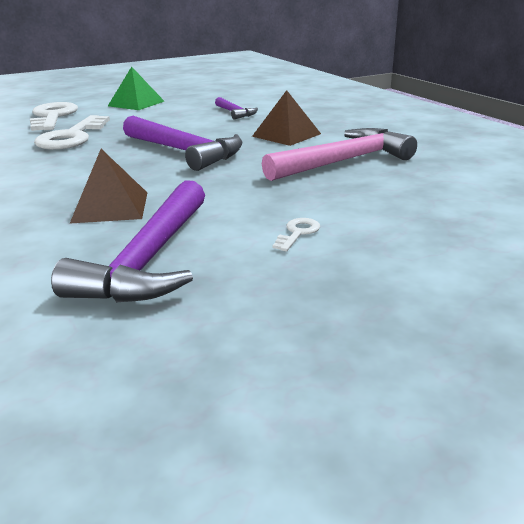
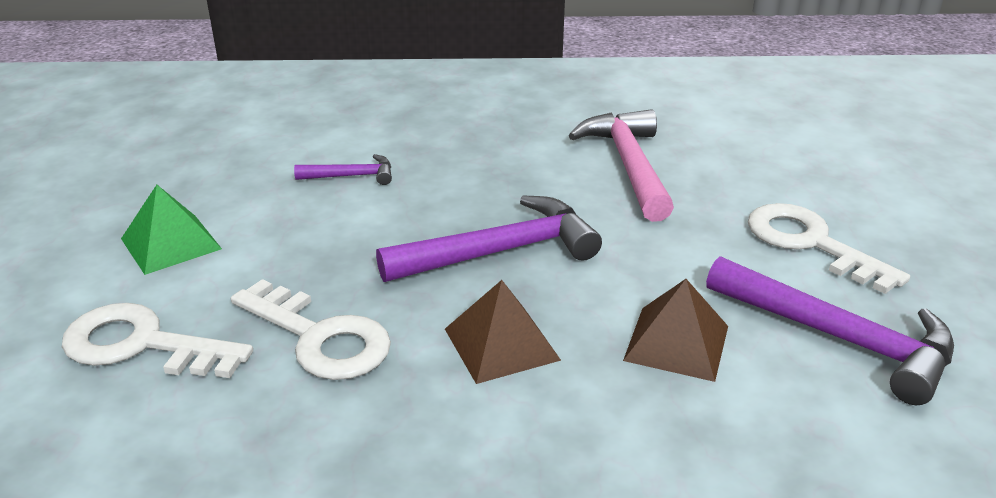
camera: 65 degrees left, 5 degrees up
(286, 135) = (499, 169): brown pyramid -> brown pyramid (501, 344)
(298, 233) = (810, 243): white key -> white key, size x2.30

